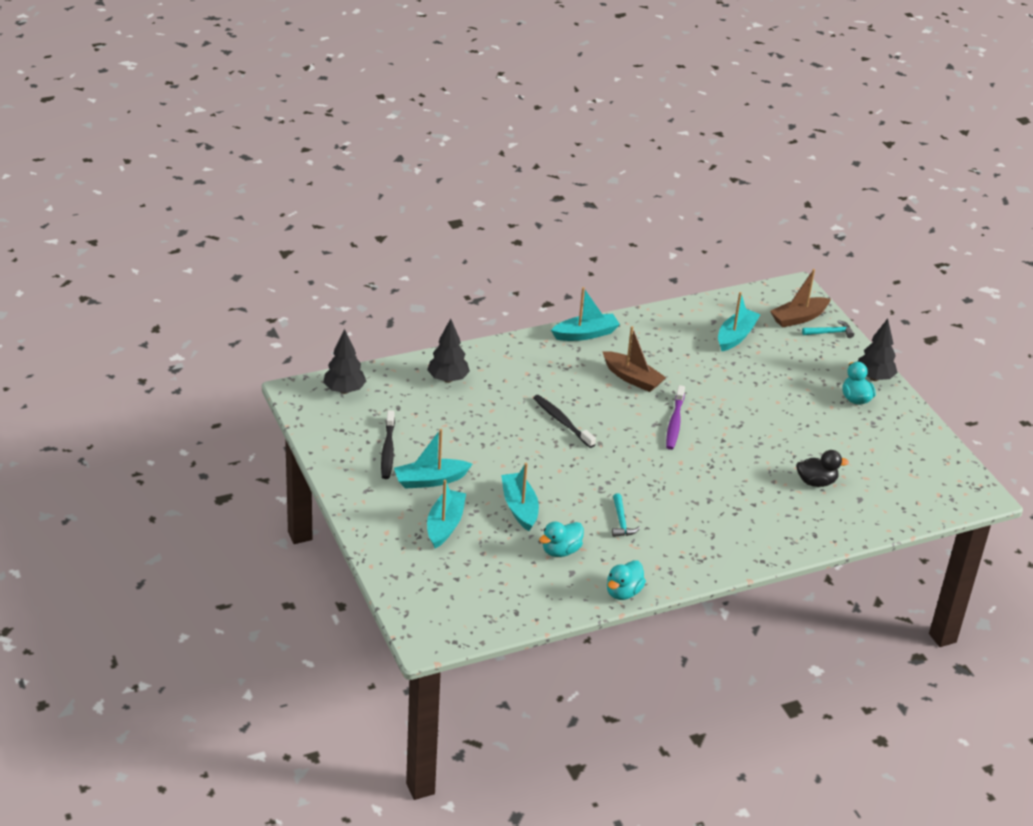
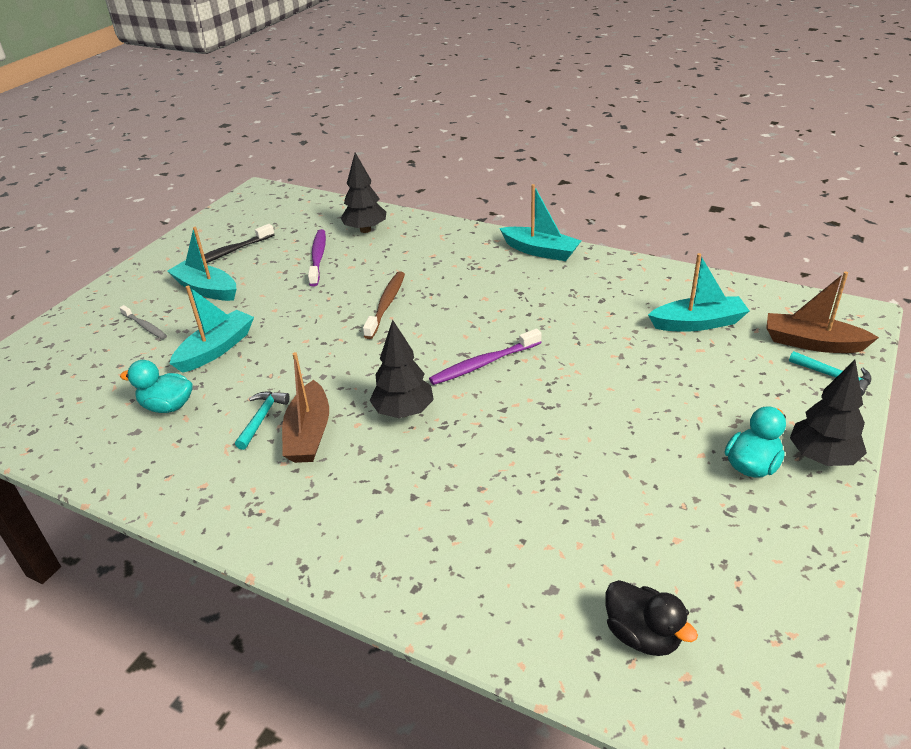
camera: 55 degrees right, 0 degrees up
(344, 390) = (285, 203): black tree -> black tree (403, 412)
(445, 525) = (145, 326): turquoise boat -> grey toothbrush
(457, 416) = (318, 257): none -> purple toothbrush
(562, 421) = (386, 304): black toothbrush -> brown toothbrush
(621, 522) = (262, 418): turquoise hammer -> turquoise hammer turned 150 degrees clockwise
(623, 592) = (129, 485): turquoise duck -> none
(632, 378) = (516, 304): brown boat -> brown boat (309, 434)
(816, 482) = (530, 526): black duck -> black duck (642, 635)

